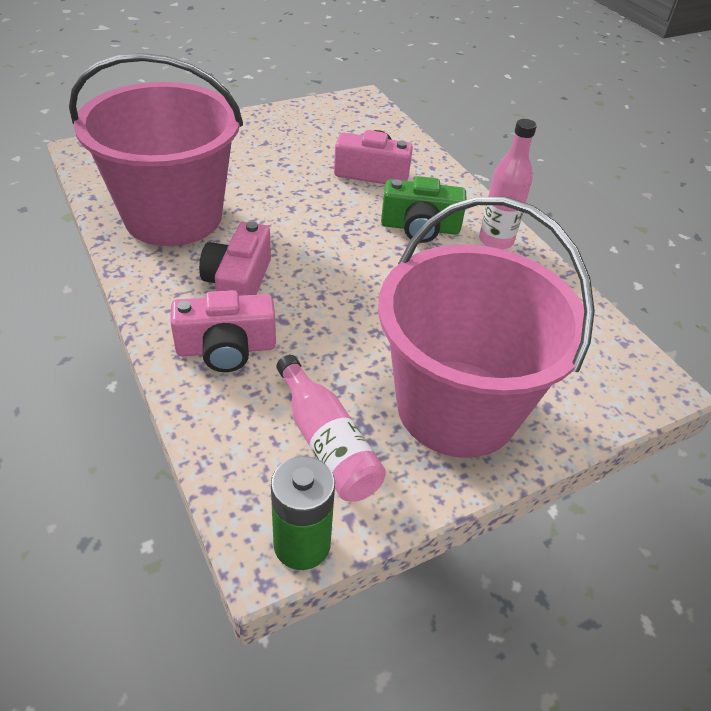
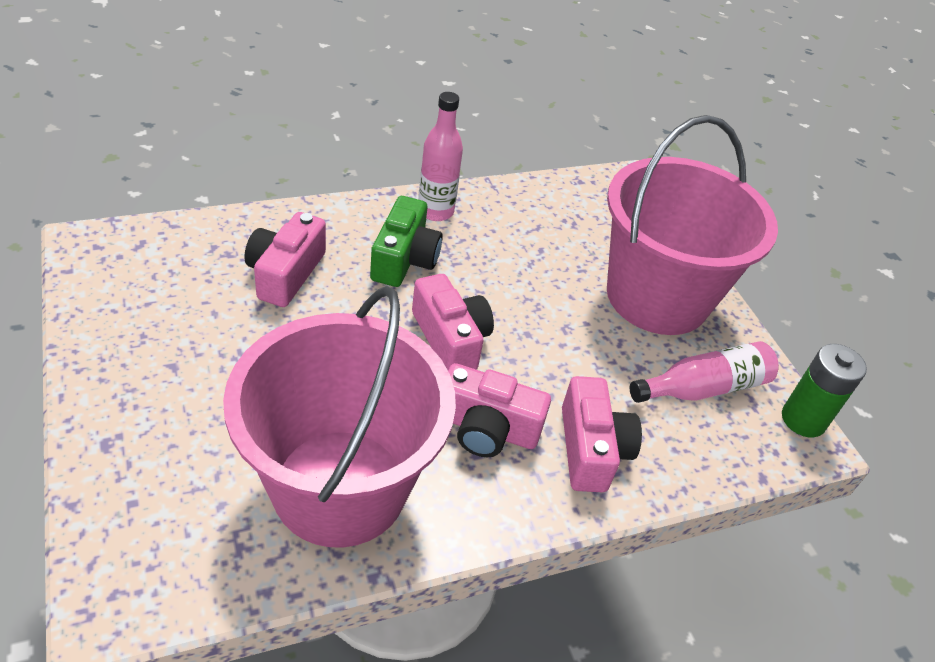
camera: 85 degrees left, 0 degrees up
(333, 258) = (450, 339): none -> pink camera

